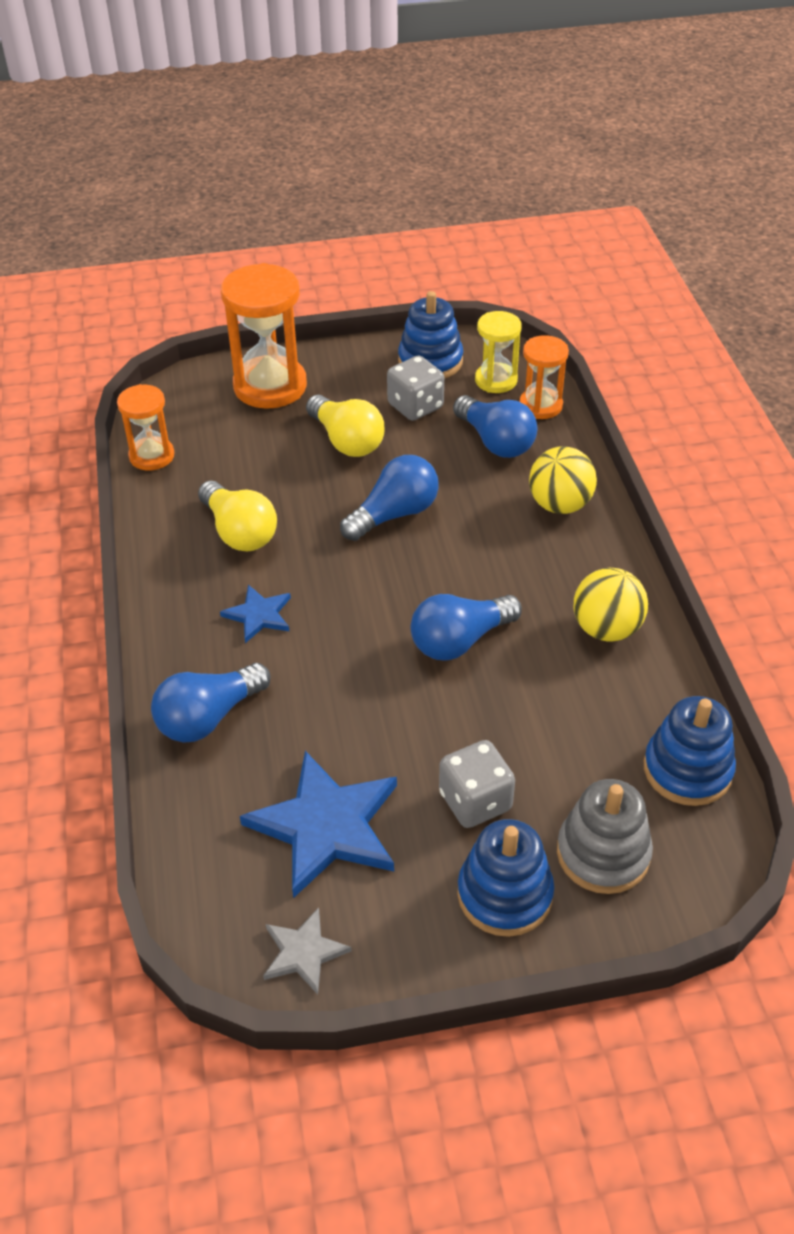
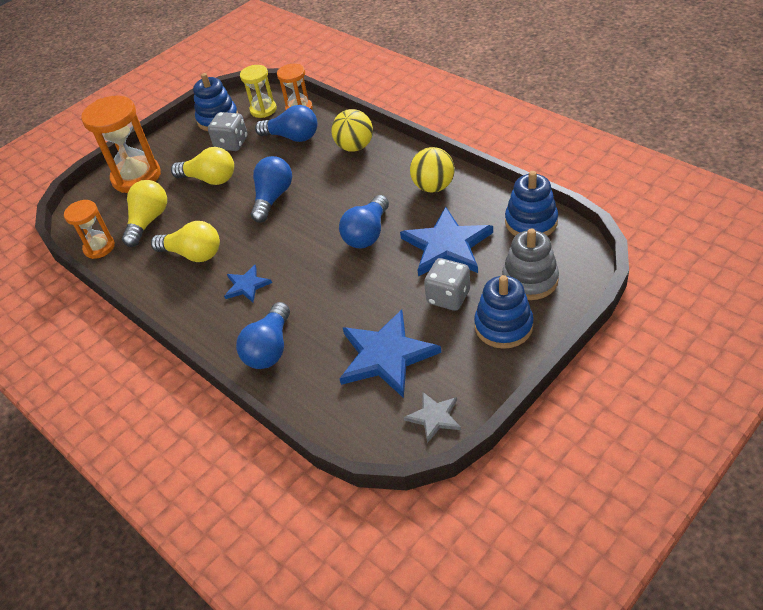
camera: 30 degrees left, 0 degrees up
(231, 455) = (148, 221): none -> yellow light bulb
(542, 727) = (447, 246): none -> blue star

